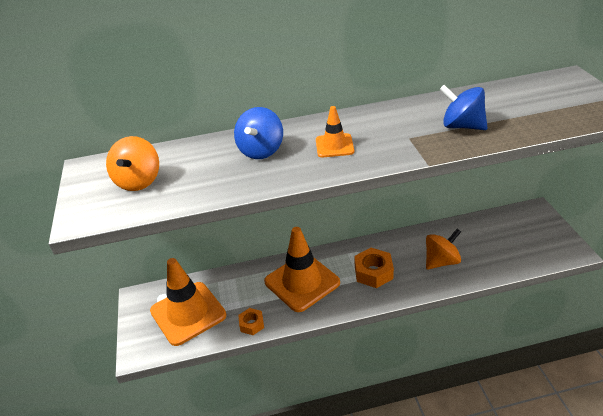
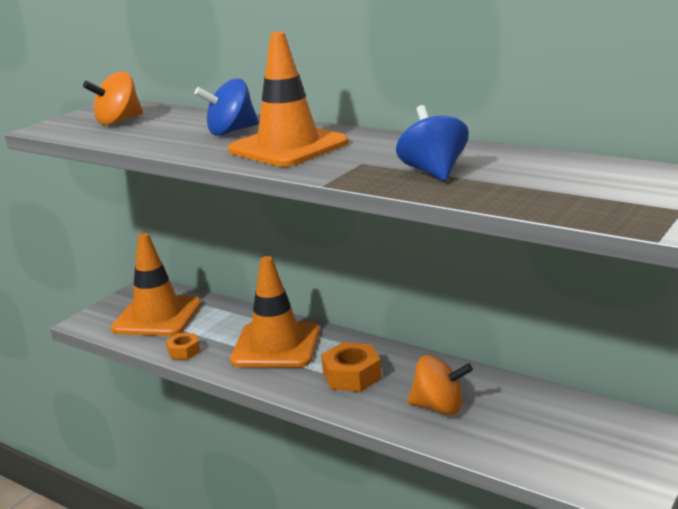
camera: 45 degrees right, 15 degrees down
(334, 146) = (288, 147): orange traffic cone -> orange traffic cone, size x2.00

